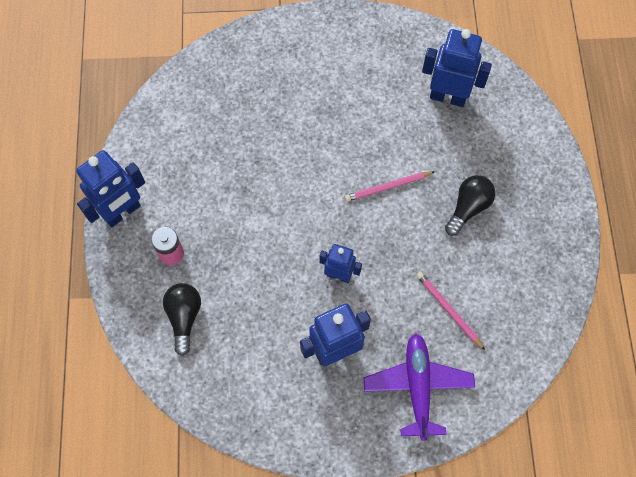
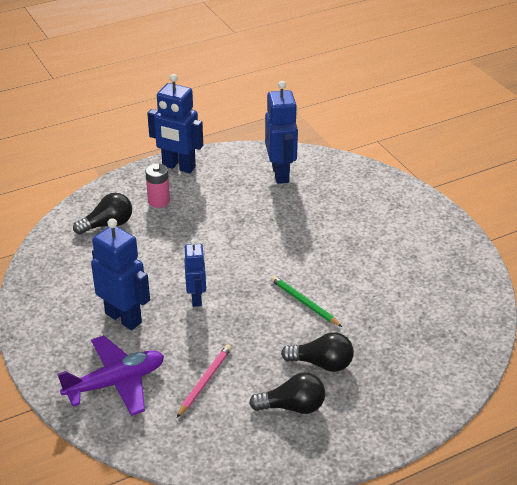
camera: 65 degrees right, 30 degrees down
(388, 187) = (304, 303): pink pencil -> green pencil
(448, 97) = (430, 314): blue robot -> blue robot (281, 174)
(507, 252) = (293, 407): none -> black light bulb

